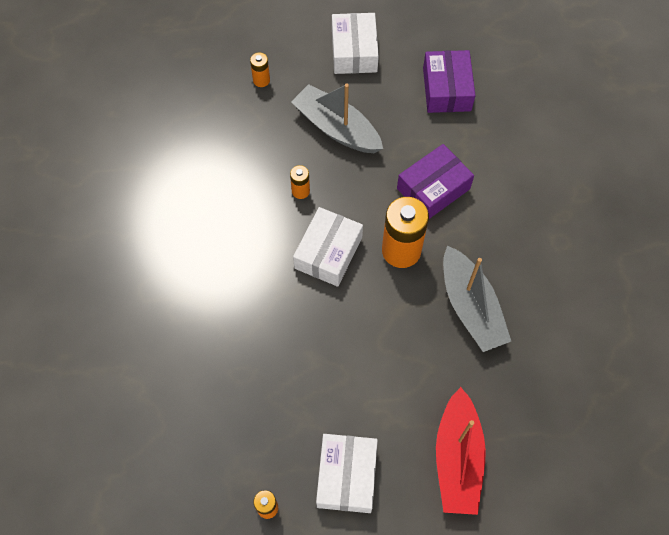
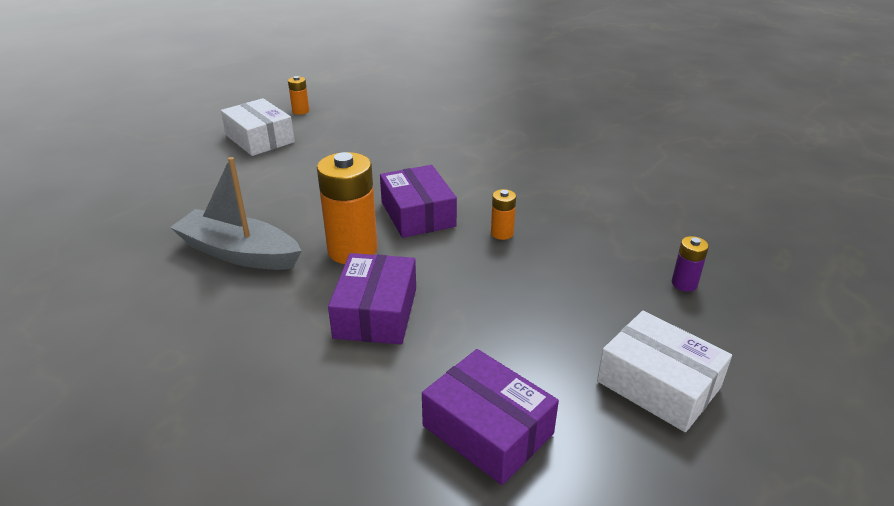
camera: 135 degrees right, 30 degrees down
(261, 80) = (684, 284): orange battery -> purple battery
(328, 252) = (418, 214): white box -> purple box
(336, 128) = (548, 296): grey boat -> none
(457, 458) = (176, 178): red boat -> none

